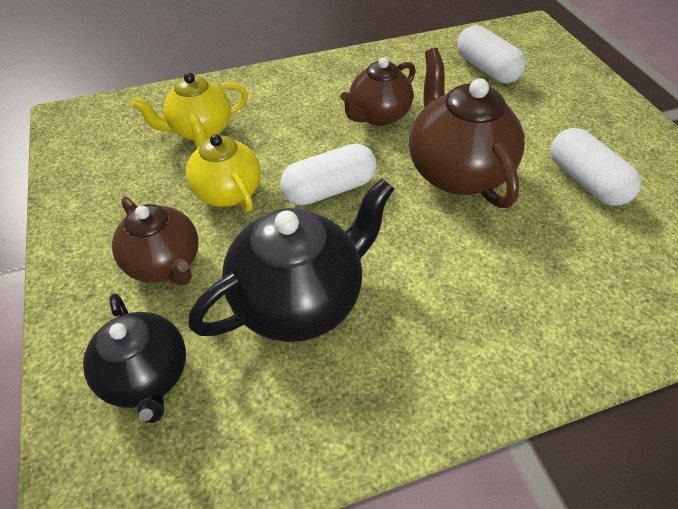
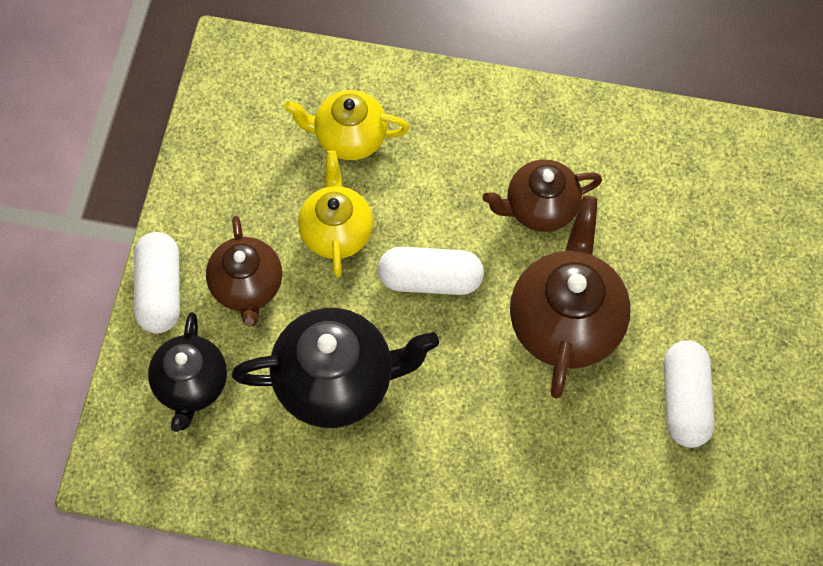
camera: 30 degrees right, 15 degrees up
(486, 69) = (712, 198): white capsule -> white capsule (160, 290)

